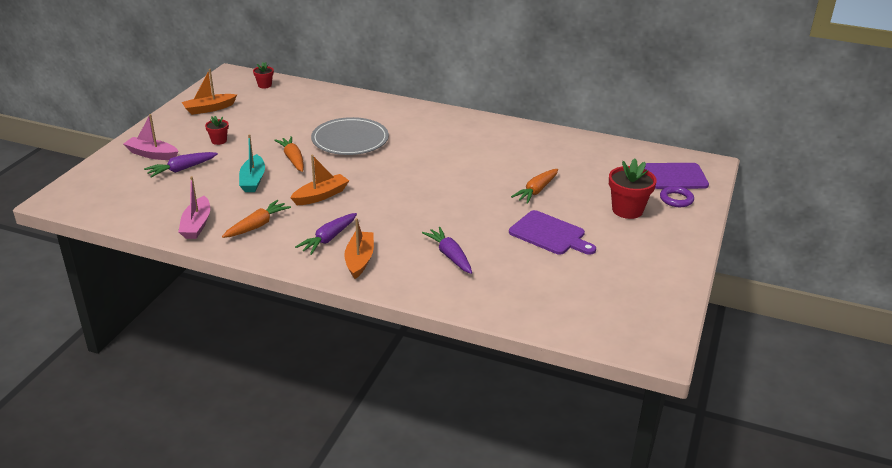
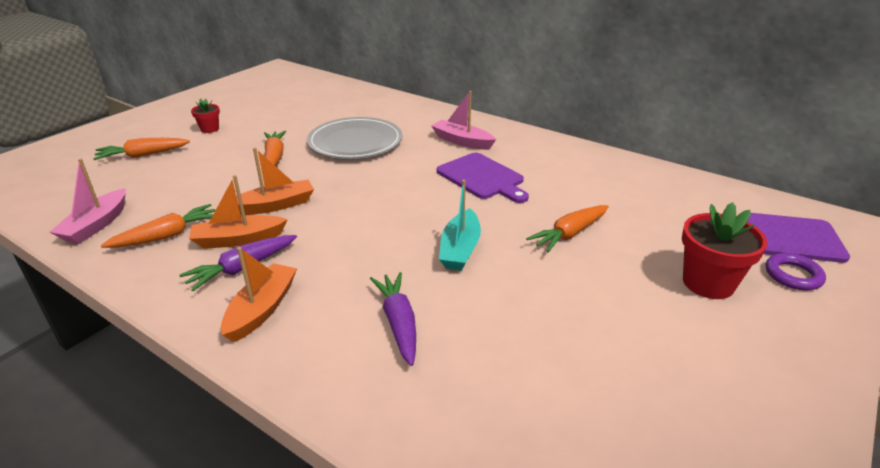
camera: 15 degrees right, 0 degrees up
(152, 154) = (128, 136): pink boat -> pink boat (462, 141)
(182, 169) = (143, 155): purple carrot -> orange carrot
(209, 109) = (227, 97): orange boat -> orange boat (238, 239)
(253, 180) = (210, 177): turquoise boat -> turquoise boat (460, 249)
(264, 85) = (301, 80): red flower pot -> none
(550, 234) = (571, 308): purple cutting board -> purple cutting board (482, 177)

